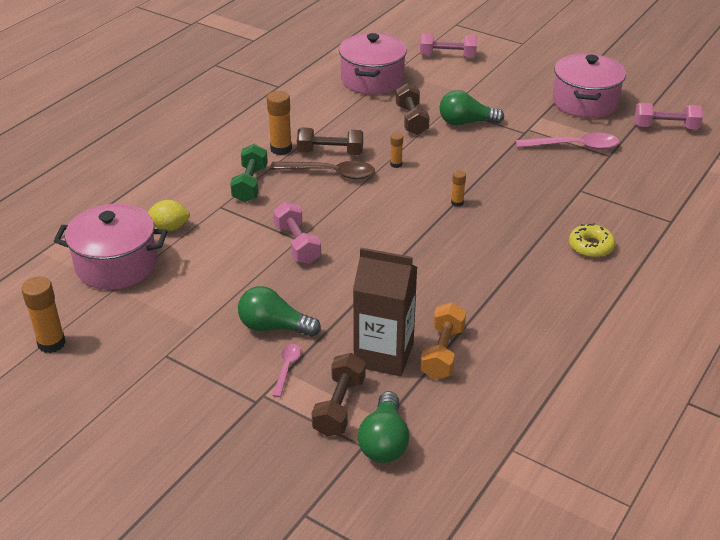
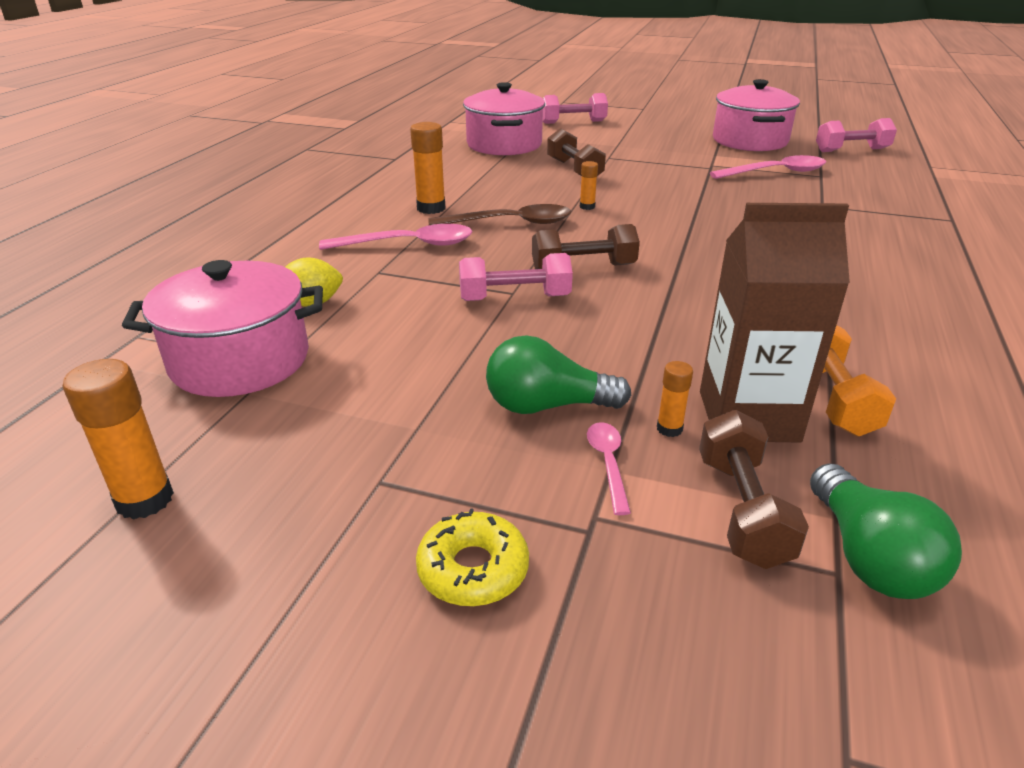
camera: 15 degrees left, 5 degrees down
(250, 184) = (409, 244): green dumbbell -> pink spoon
(297, 244) = (514, 298): pink dumbbell -> pink dumbbell turned 60 degrees counterclockwise
(330, 153) = (497, 205): brown dumbbell -> brown dumbbell (583, 268)
(457, 203) = (692, 232): orange glue stick -> orange glue stick (669, 429)
(466, 122) = (638, 166): green light bulb -> none
(591, 246) = (893, 252): yellow donut -> yellow donut (473, 569)

